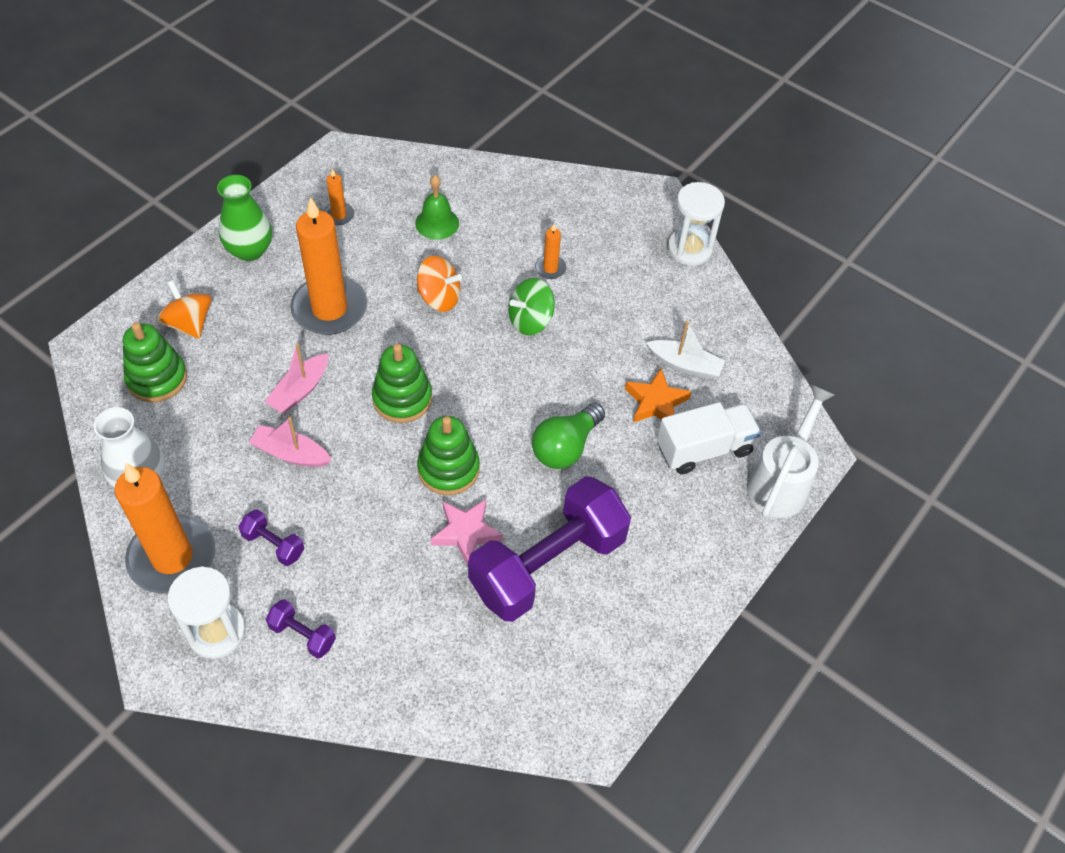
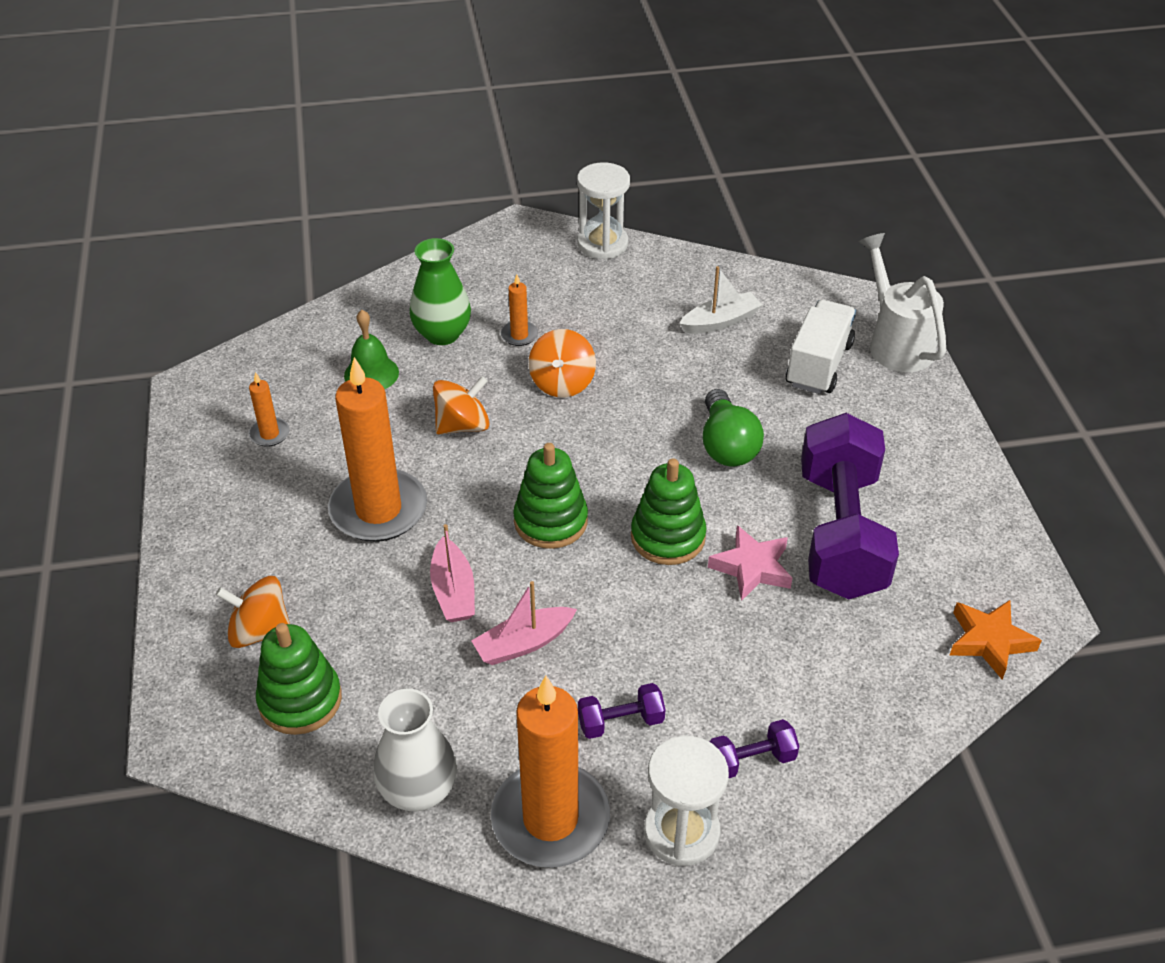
camera: 45 degrees left, 10 degrees down
(250, 250) = (225, 526): green vase -> green vase (442, 334)
(530, 320) = (562, 383): green spinning top -> orange spinning top
(656, 402) = (740, 362): orange star -> orange star (989, 641)

